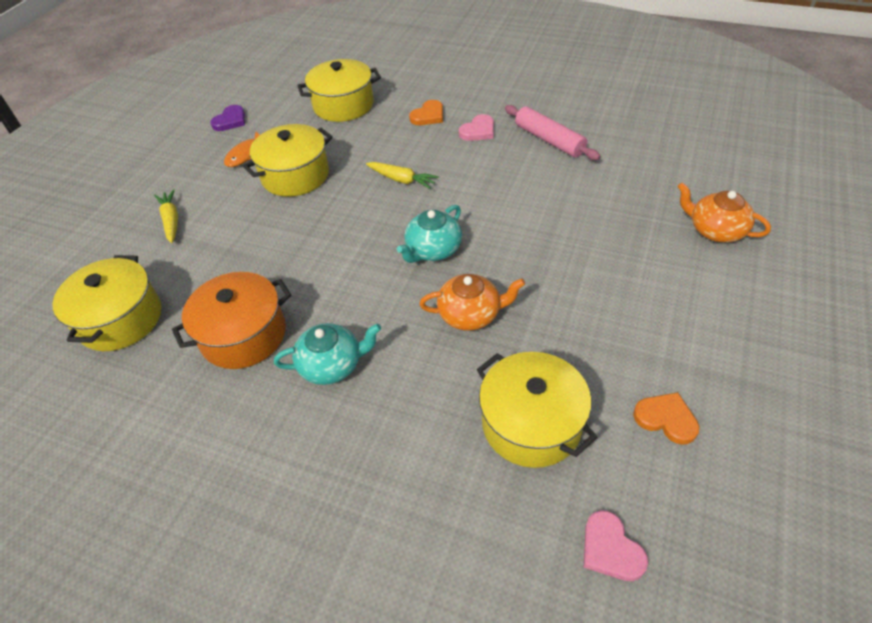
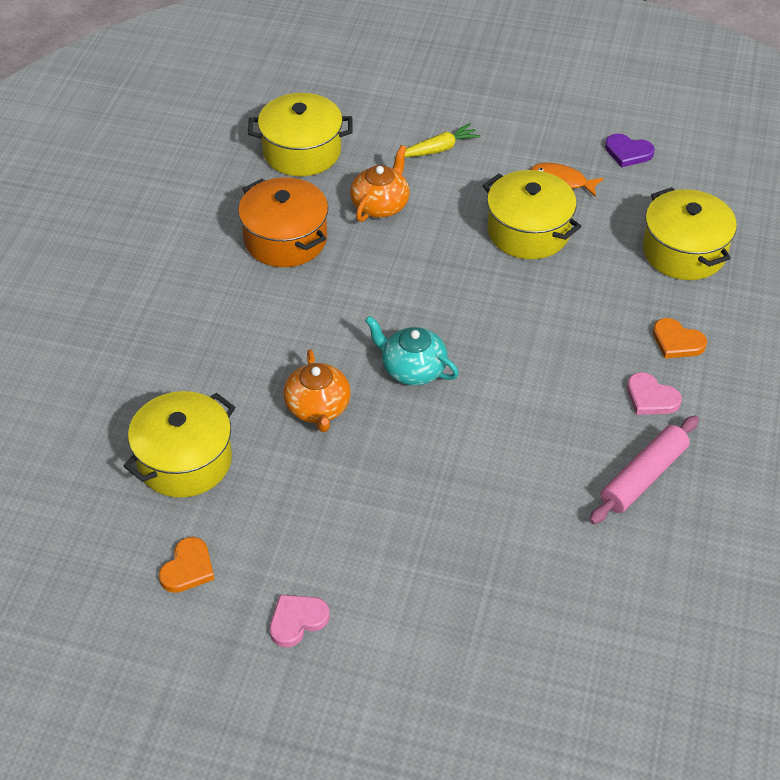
camera: 80 degrees right, 0 degrees up
(332, 365) = (251, 308): turquoise teapot -> none
(402, 180) = (533, 329): yellow carrot -> none
(610, 549) = (62, 516): pink heart -> pink heart (297, 620)
(715, 230) = (472, 652): orange teapot -> orange teapot (380, 205)

